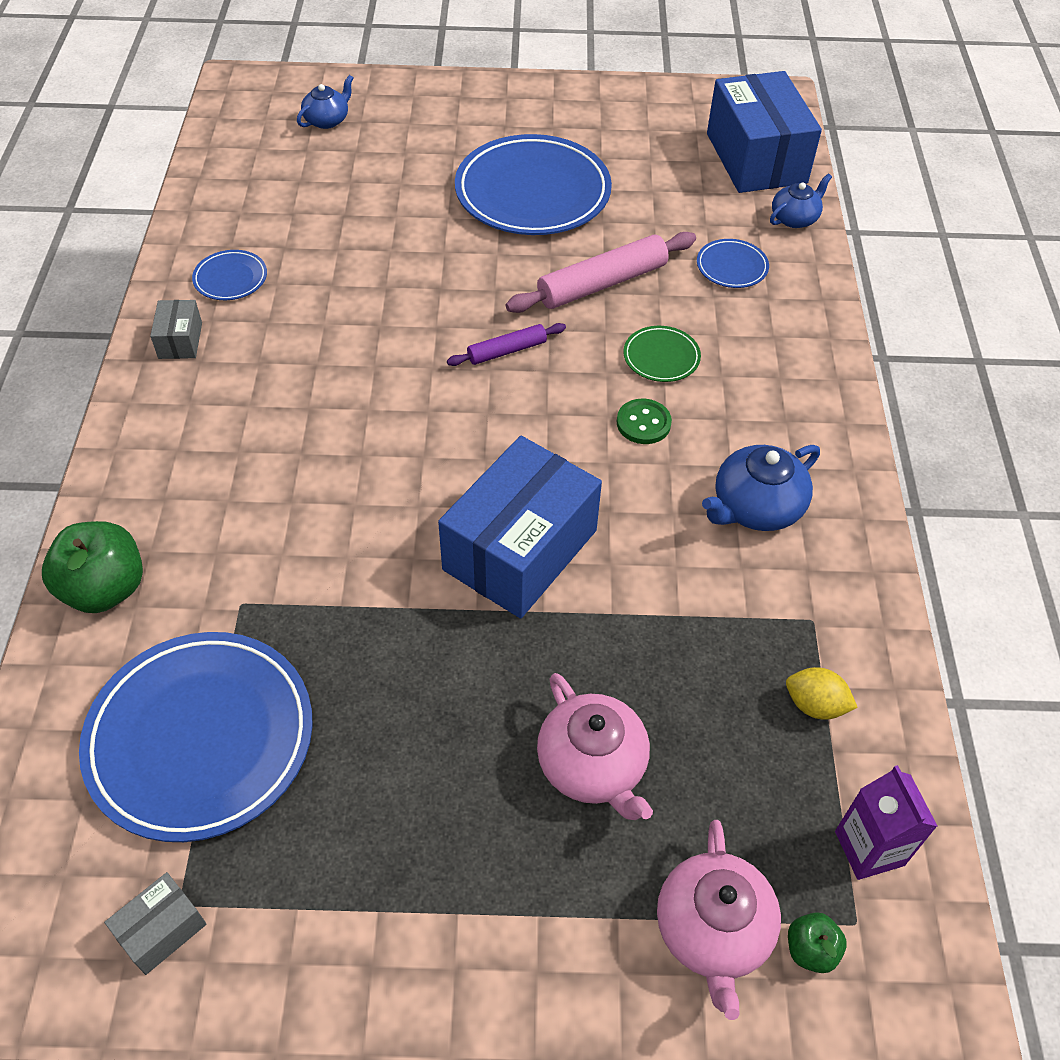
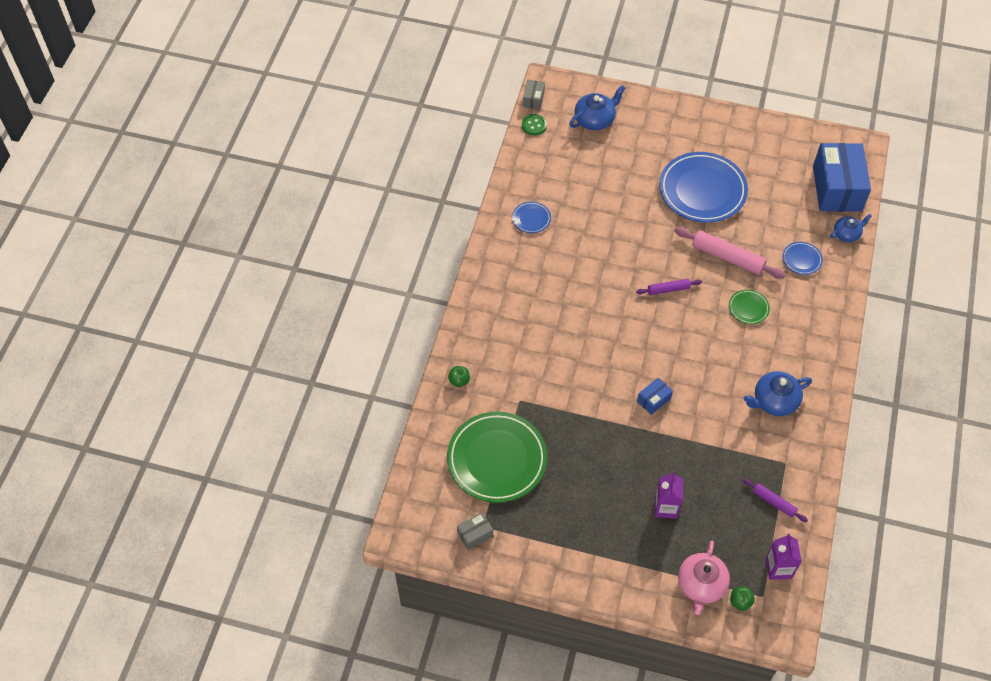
camera: 15 degrees right, 5 degrees up
(105, 589) = (459, 381): green apple -> green apple, size x0.51
(180, 340) = (502, 252): grey box -> grey box (533, 99)
(201, 738) = (497, 459): blue plate -> green plate
(327, 120) = (595, 119): blue teapot -> blue teapot, size x1.55
(520, 550) = (653, 400): blue box -> blue box, size x0.44
(593, 765) = (666, 507): pink teapot -> purple carton
(602, 283) = (727, 257): pink rolling pin -> pink rolling pin turned 45 degrees clockwise
(643, 423) = (729, 344): green button -> green button (534, 125)
(815, 705) = (773, 502): yellow lemon -> purple rolling pin

